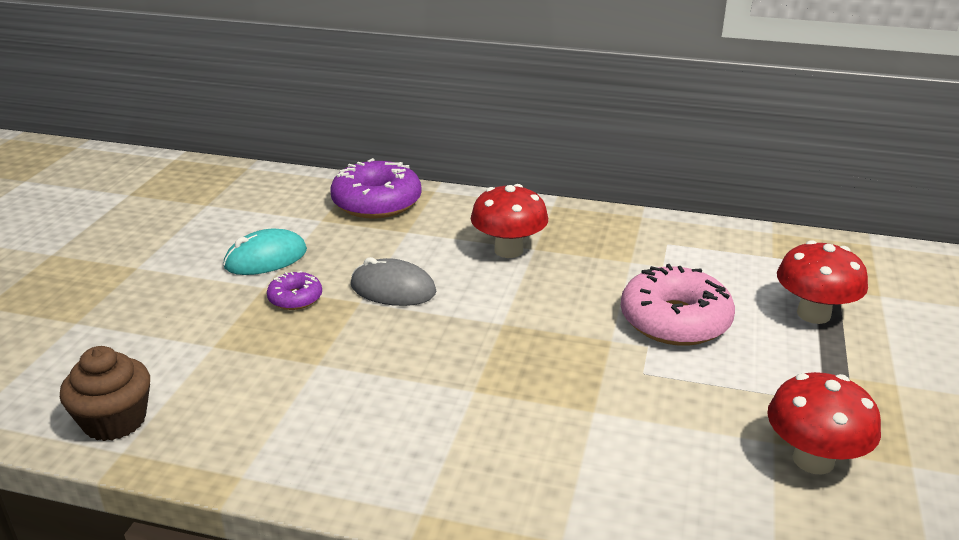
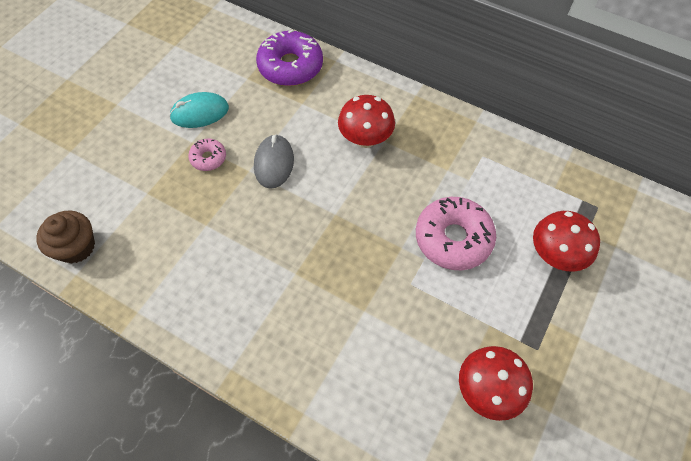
camera: 15 degrees right, 30 degrees up
(295, 298) = (208, 158): purple donut -> pink donut
(393, 289) = (274, 163): grey mouse -> grey mouse turned 60 degrees clockwise

